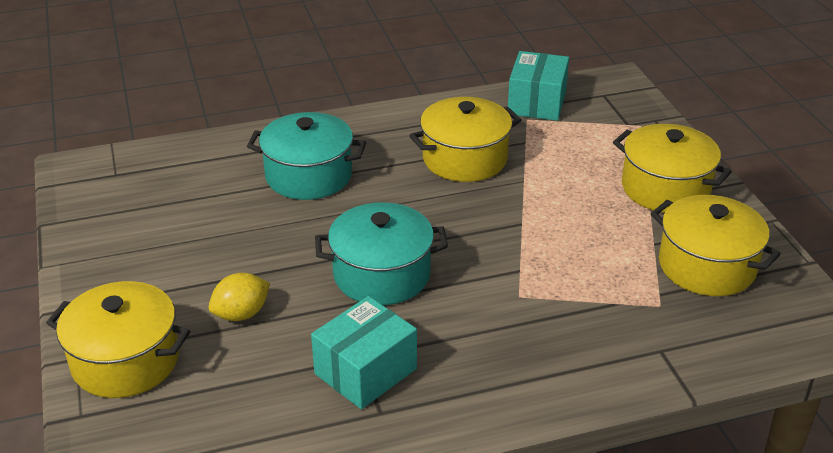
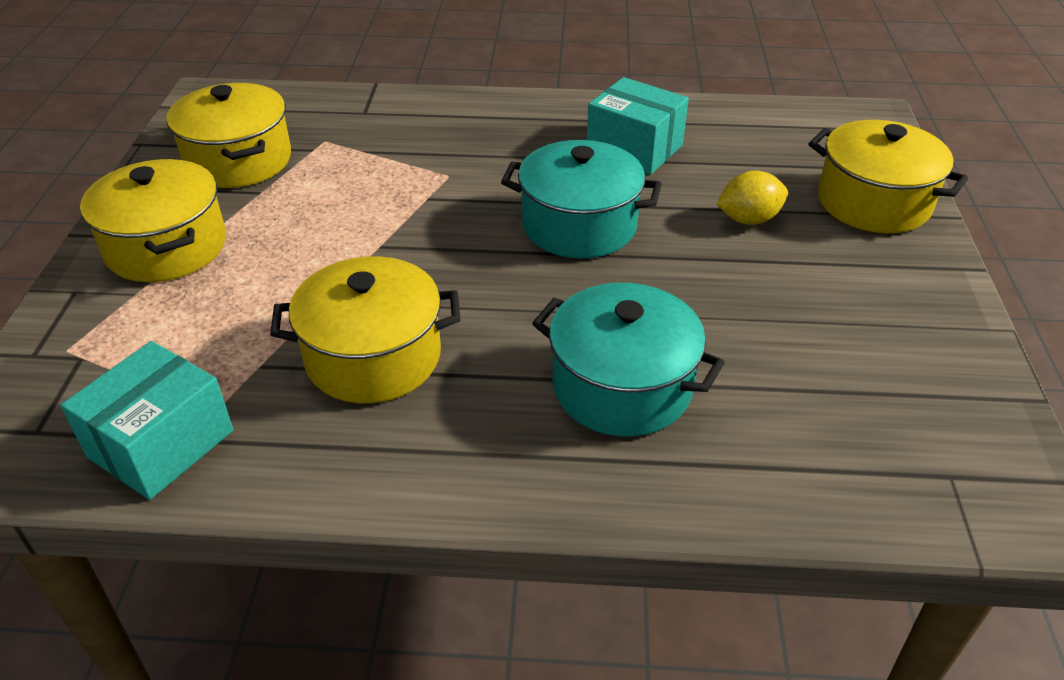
camera: 160 degrees left, 5 degrees up
(365, 371) = (634, 148): turquoise box -> turquoise box turned 60 degrees clockwise

